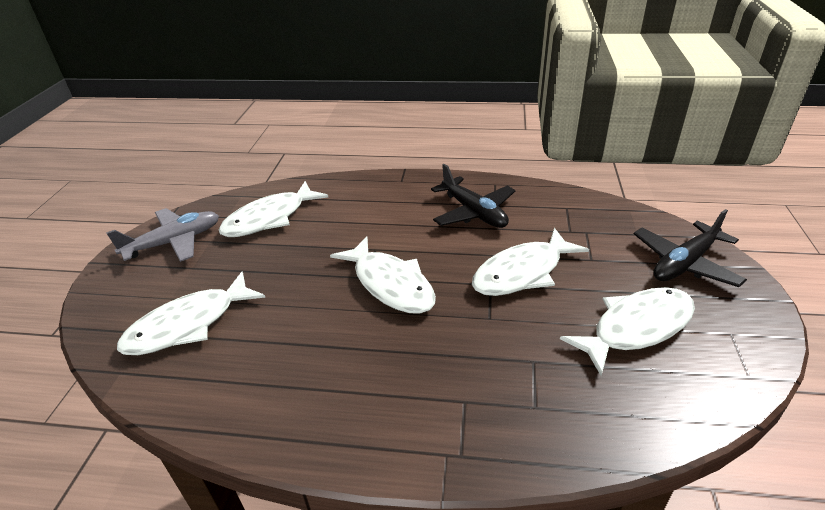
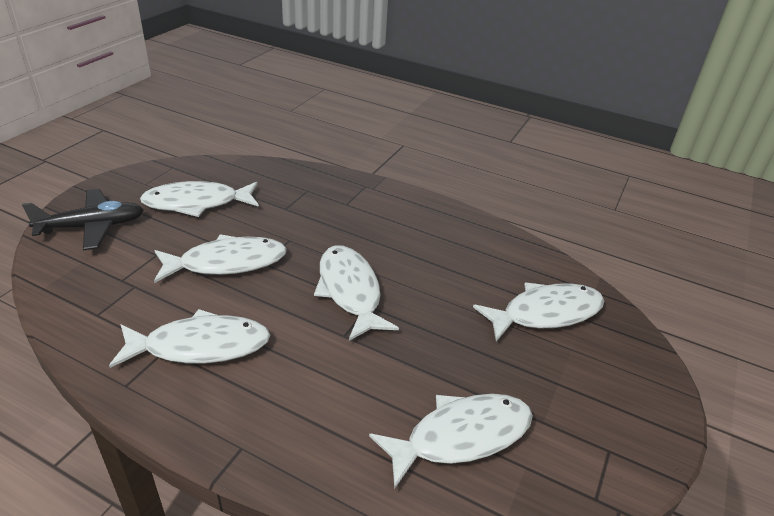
camera: 165 degrees left, 0 degrees up
(174, 242) = (594, 437): grey plane -> none
(474, 212) = (200, 346): black plane -> white fish

